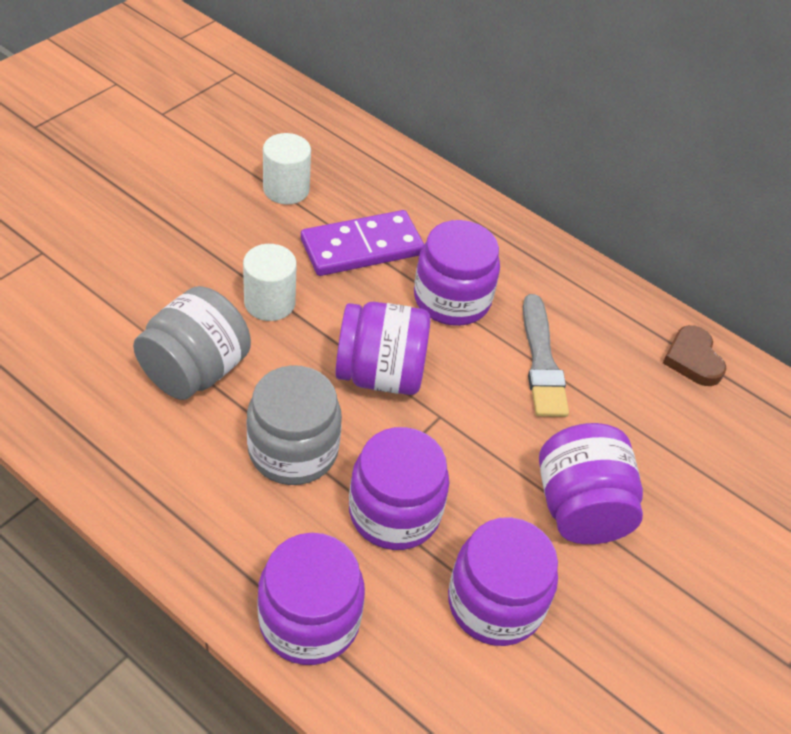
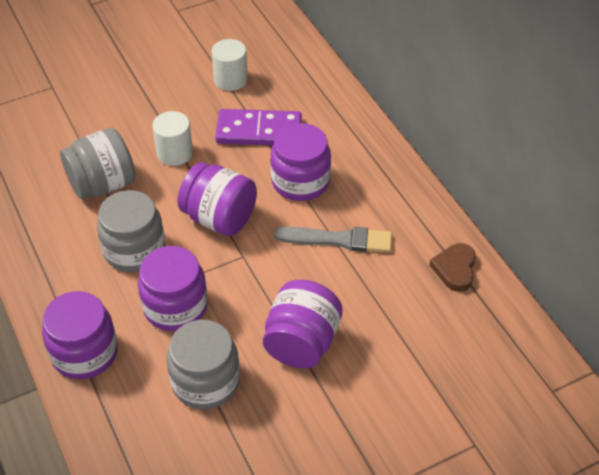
camera: 30 degrees right, 0 degrees up
(495, 603) = (205, 381): purple jar -> grey jar
(541, 361) = (338, 240): grey brush -> grey brush turned 105 degrees counterclockwise

